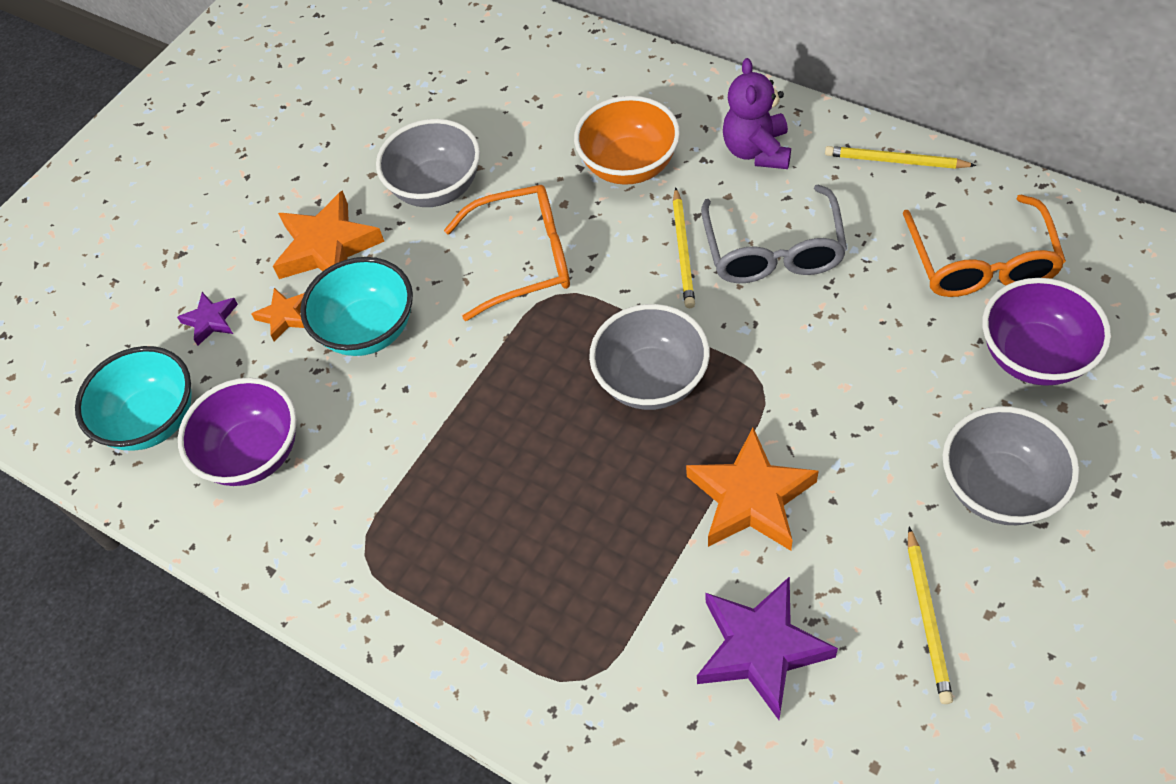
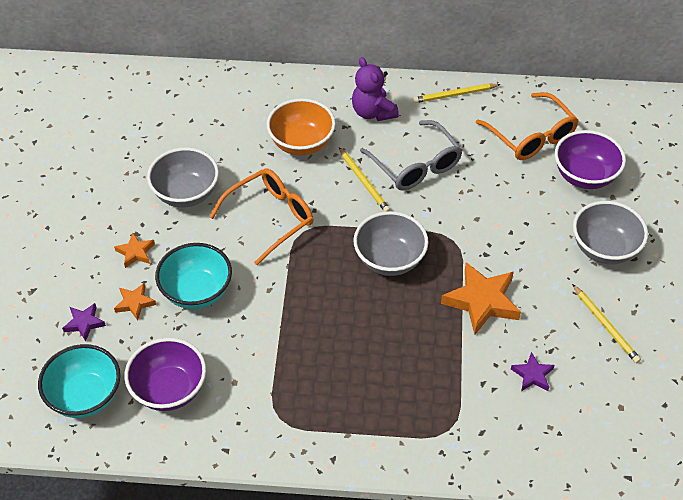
camera: 35 degrees left, 5 degrees down
(327, 247) = (135, 252): orange star -> orange star, size x0.52
(760, 649) = (532, 375): purple star -> purple star, size x0.52

